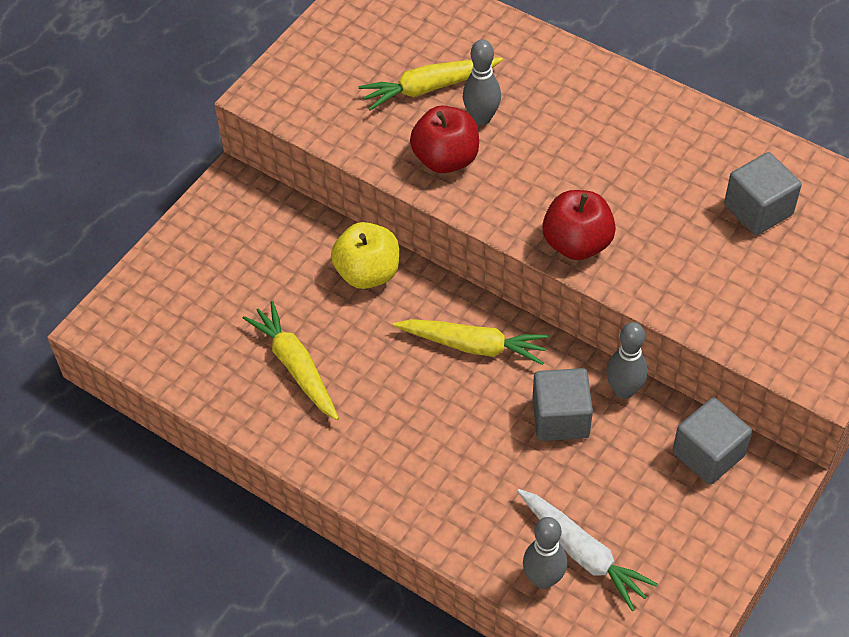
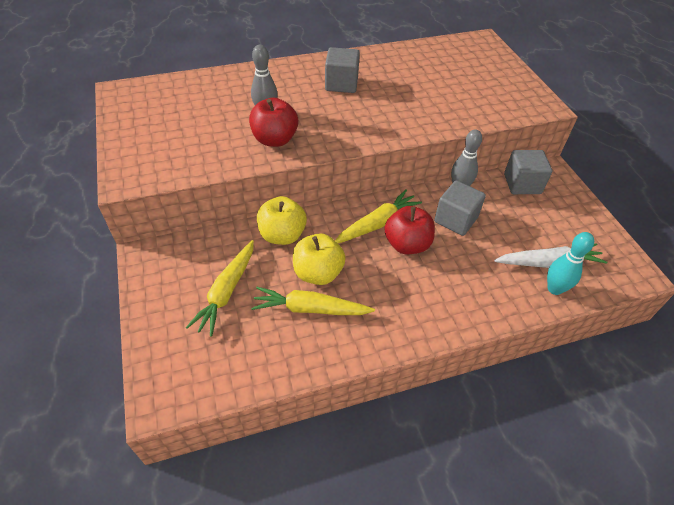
camera: 55 degrees left, 5 degrees down
(347, 341) = (318, 273): none -> yellow apple
(429, 88) = (220, 118): yellow carrot -> yellow carrot (226, 292)
(543, 579) = (554, 289): grey bowling pin -> turquoise bowling pin
(577, 243) = (386, 129): red apple -> red apple (407, 244)
(758, 210) = (429, 70): grey cube -> grey cube (341, 84)

